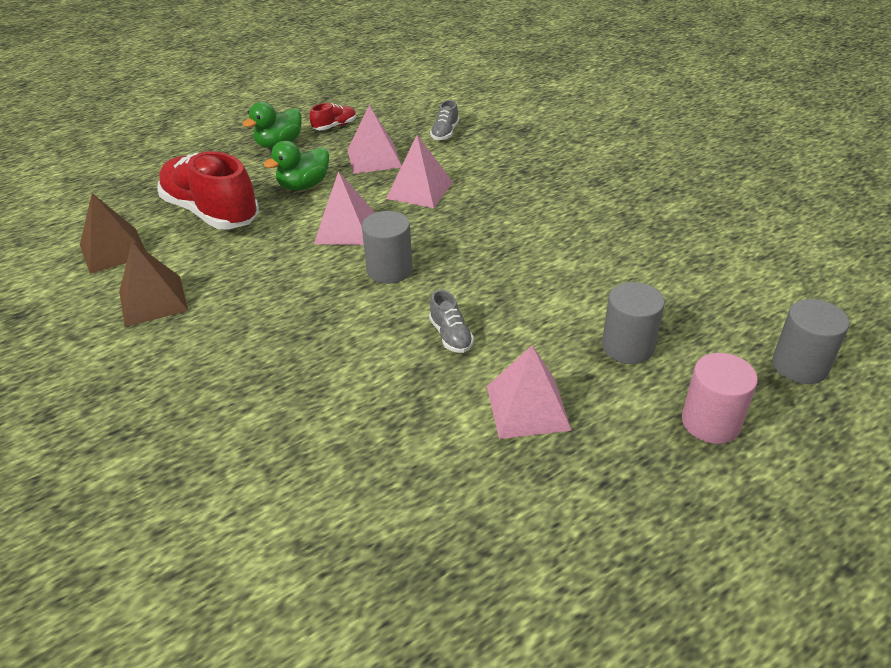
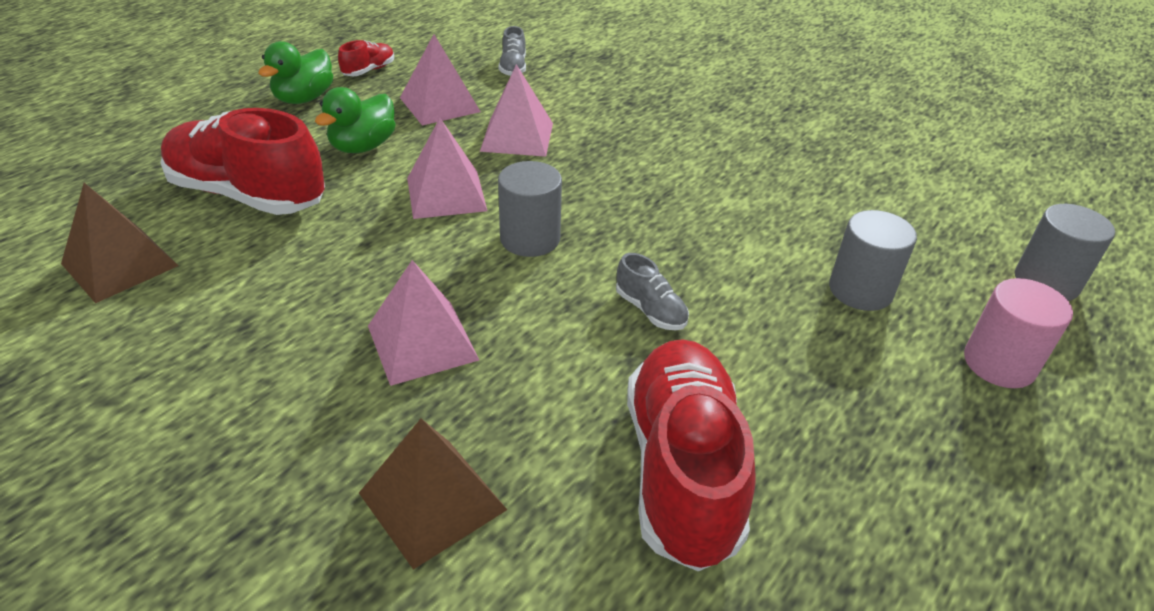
camera: 20 degrees left, 0 degrees up
(153, 300) = (214, 327): brown pyramid -> brown pyramid (432, 501)
(412, 449) = (682, 469): none -> red shoe
(527, 407) = (791, 384): pink pyramid -> pink pyramid (422, 342)

